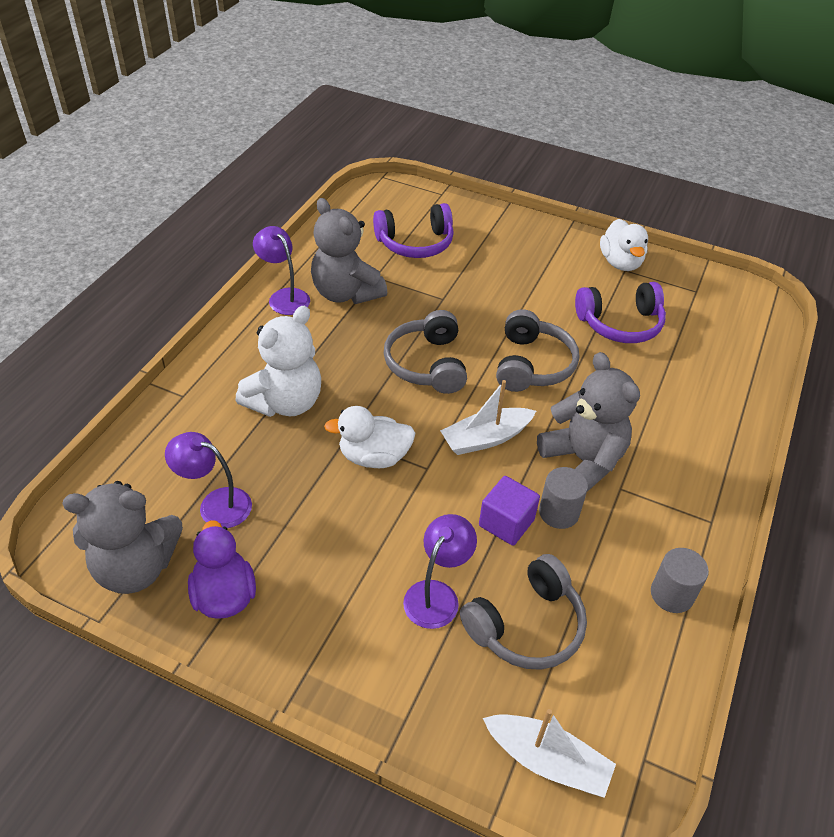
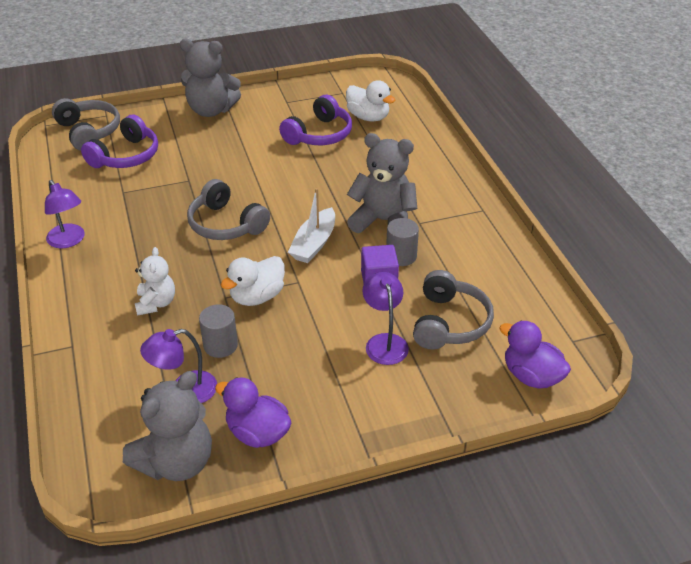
camera: 40 degrees left, 5 degrees down
(284, 297) = (69, 241): purple lamp -> purple lamp turned 135 degrees counterclockwise
(285, 402) = (156, 303): white teddy bear -> white teddy bear, size x0.60
(346, 293) = (114, 213): grey teddy bear -> grey teddy bear (211, 110)
(532, 364) = (293, 187): grey headphones -> grey headphones (88, 132)
(547, 761) = (531, 376): white boat -> purple duck
(620, 262) = (279, 99): white duck -> white duck (368, 117)
(672, 594) = (502, 257): grey cylinder -> grey cylinder (220, 345)

